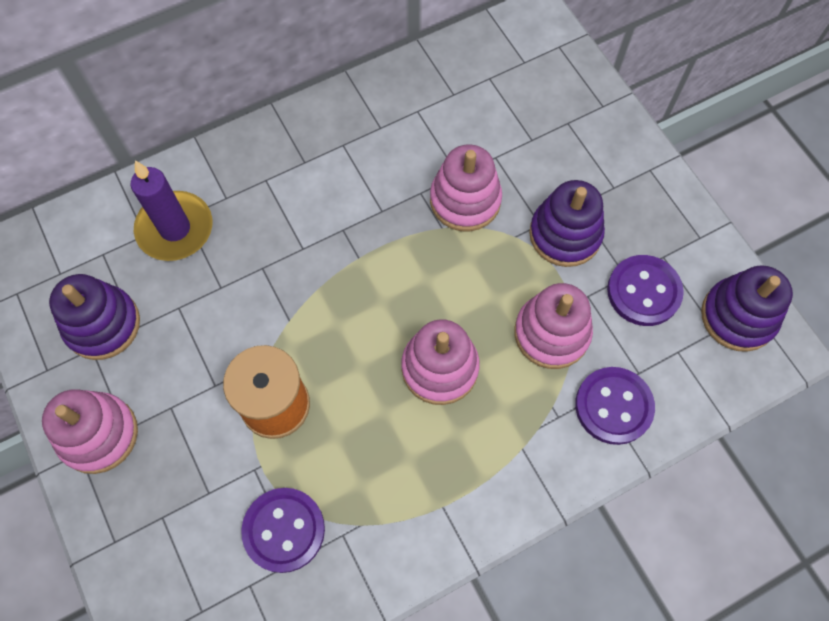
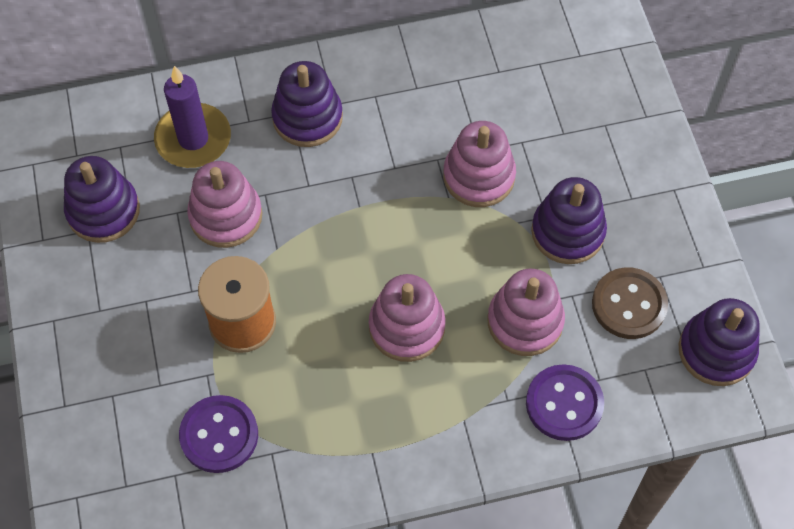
camera: 15 degrees right, 5 degrees down
(98, 434) = (74, 308): pink stacking toy -> pink stacking toy (226, 216)
(283, 181) = (307, 118): none -> purple stacking toy
(643, 291) = (629, 304): purple button -> brown button

